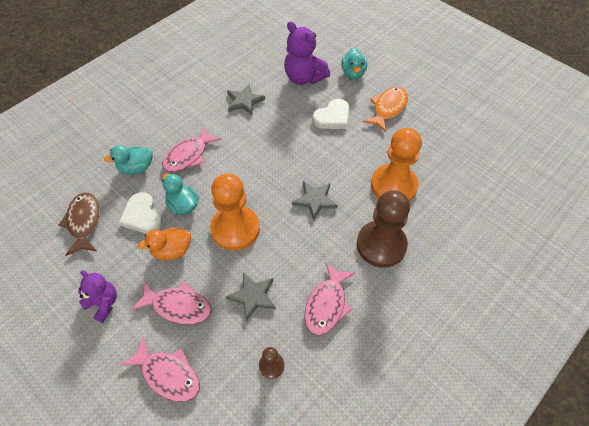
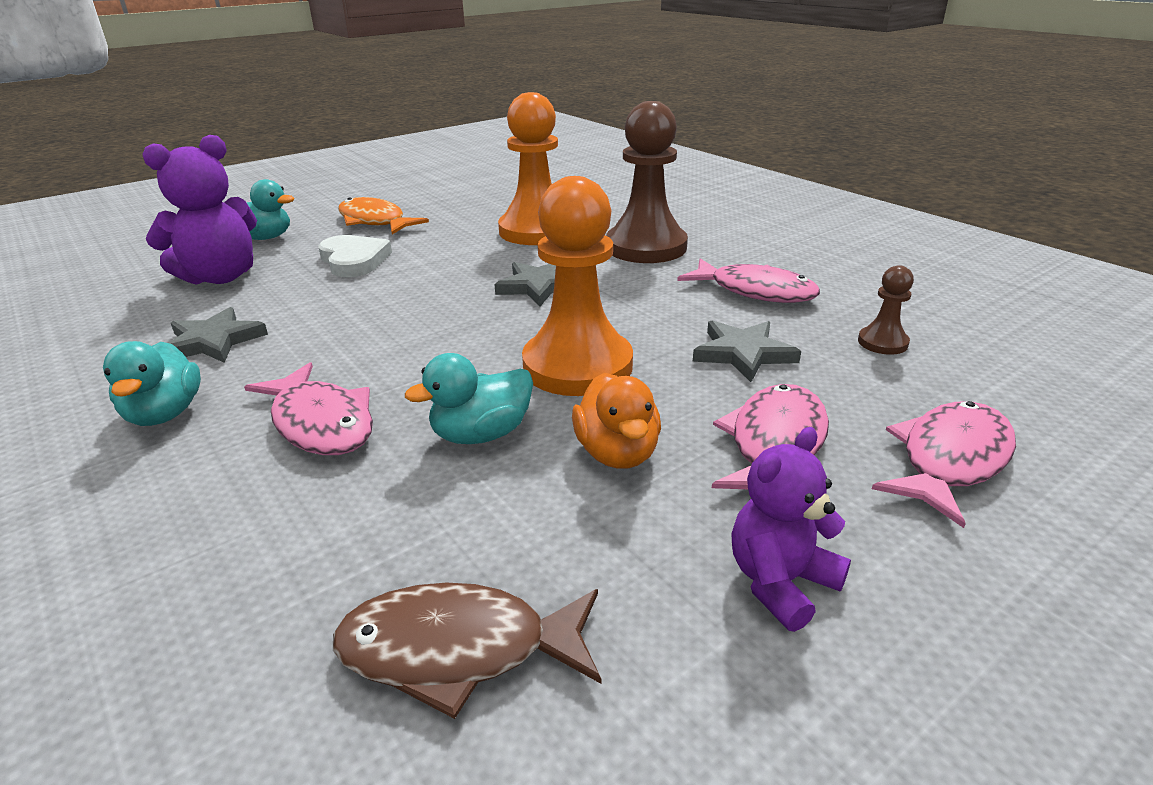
camera: 80 degrees left, 25 degrees down
(136, 168) = (294, 521): turquoise duck -> turquoise duck (165, 414)
(142, 216) = (486, 506): white heart -> none

